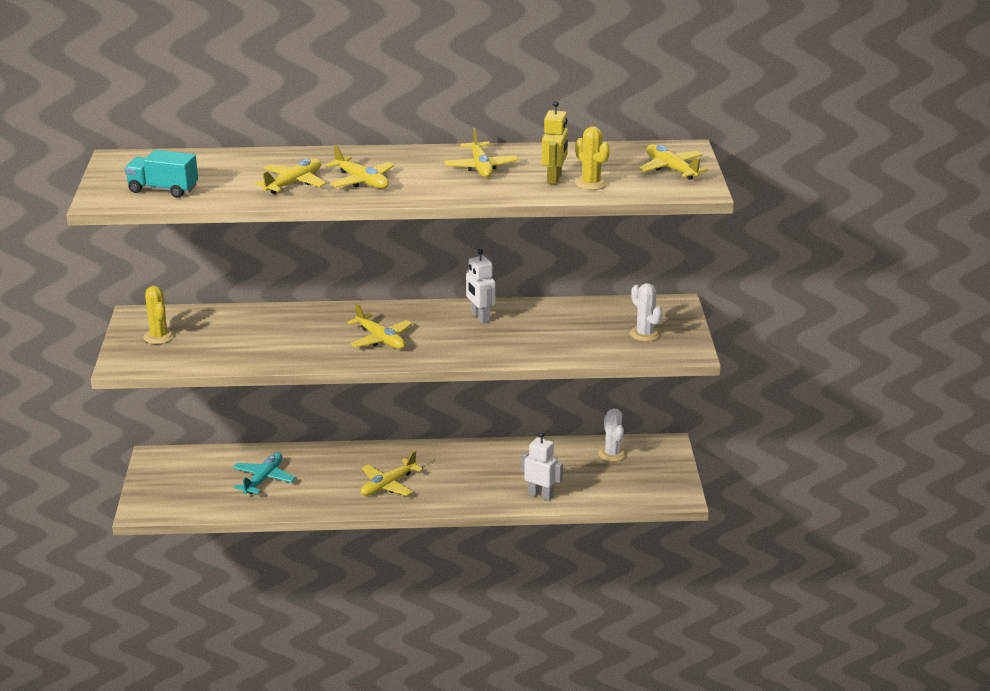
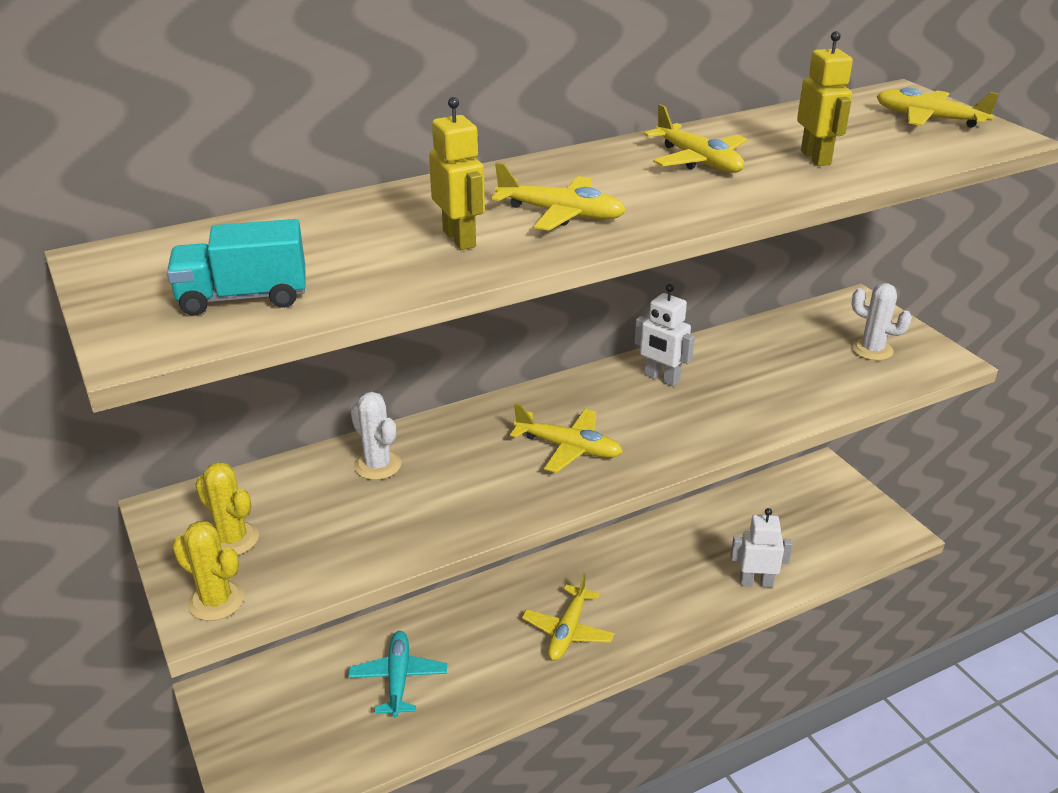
camera: 25 degrees left, 5 degrees up
(294, 183) = (460, 239): yellow plane -> yellow robot
(591, 183) = (869, 155): yellow cactus -> yellow cactus (216, 601)
(612, 454) = (780, 498): white cactus -> white cactus (377, 465)

